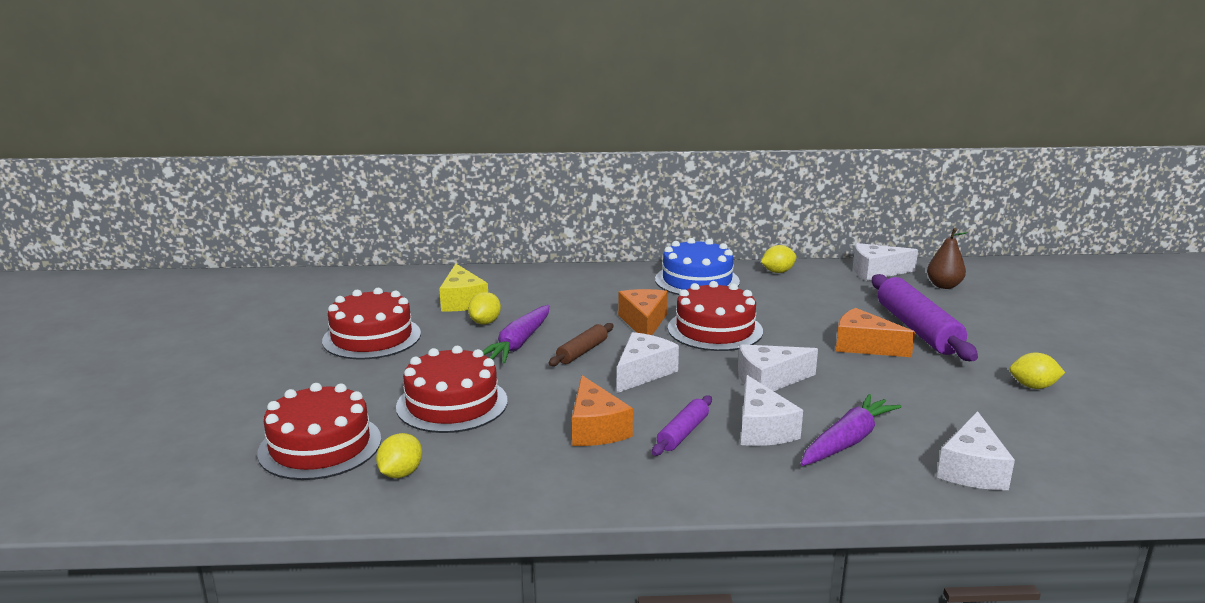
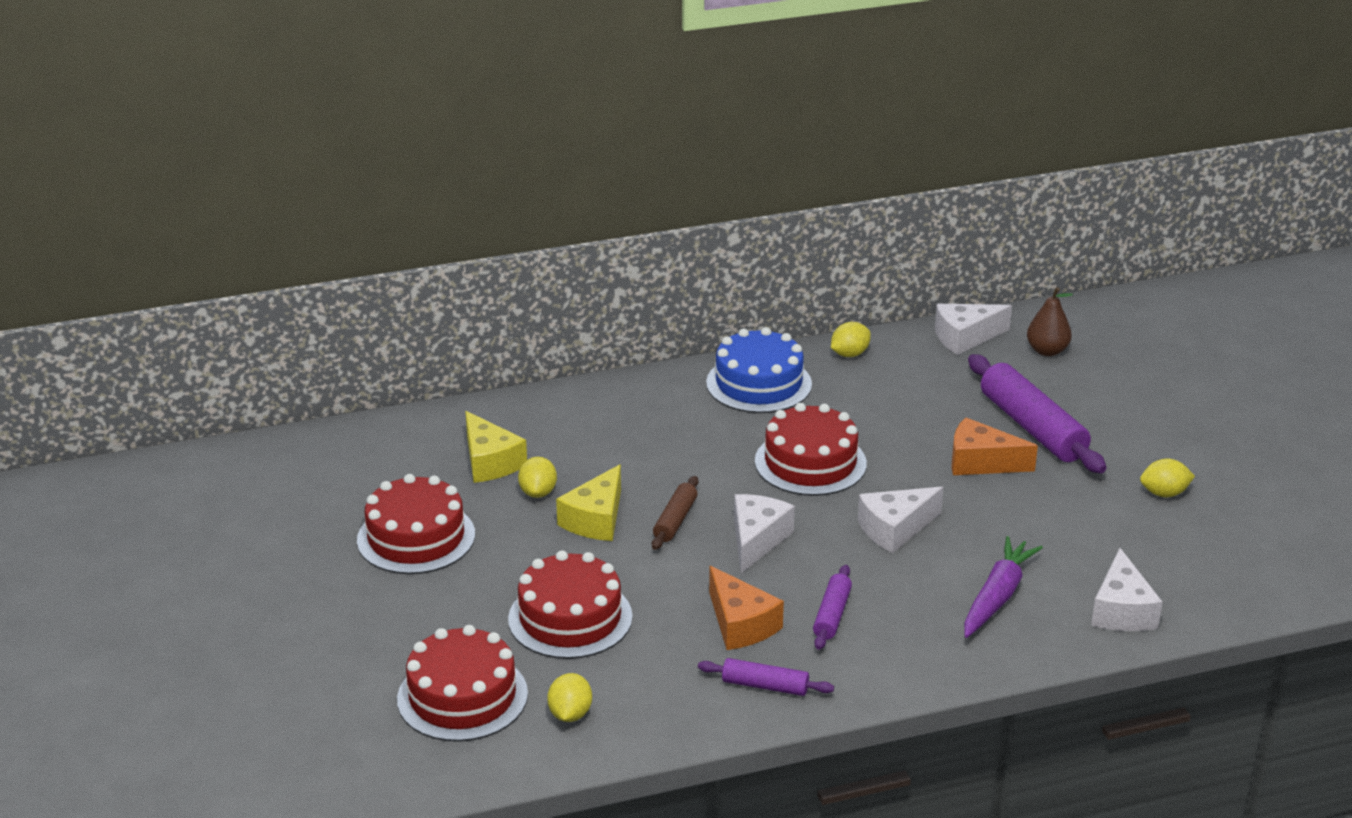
camera: 15 degrees left, 10 degrees up
(518, 343) = (596, 519): purple carrot -> yellow cheese
(591, 478) = (765, 685): none -> purple rolling pin
(643, 323) = (725, 464): orange cheese -> none
(762, 429) = (909, 595): white cheese -> none

